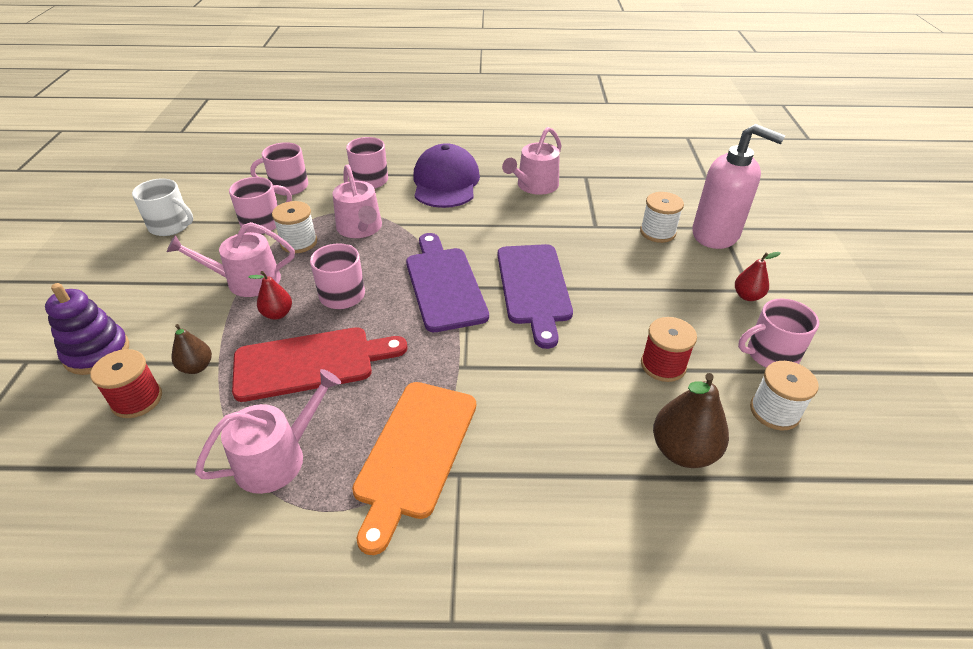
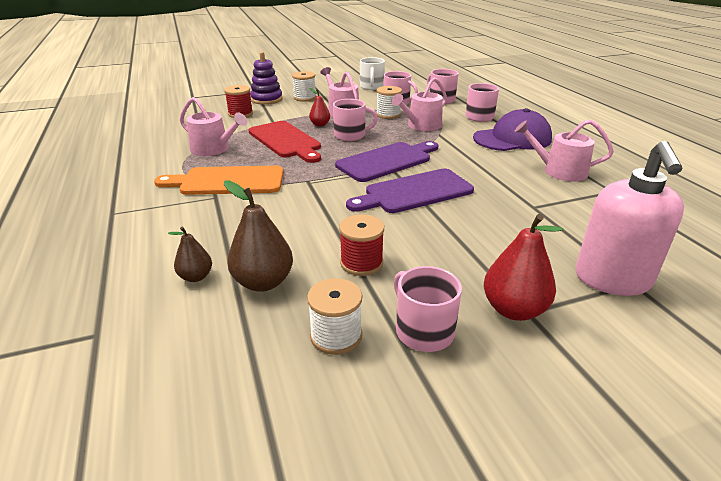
camera: 70 degrees right, 10 degrees down
(196, 367) = (268, 118): brown pear -> brown pear (196, 277)
(657, 232) = (566, 241): white spool -> white spool (305, 98)
(747, 296) = (513, 310): red pear -> red pear, size x1.72

